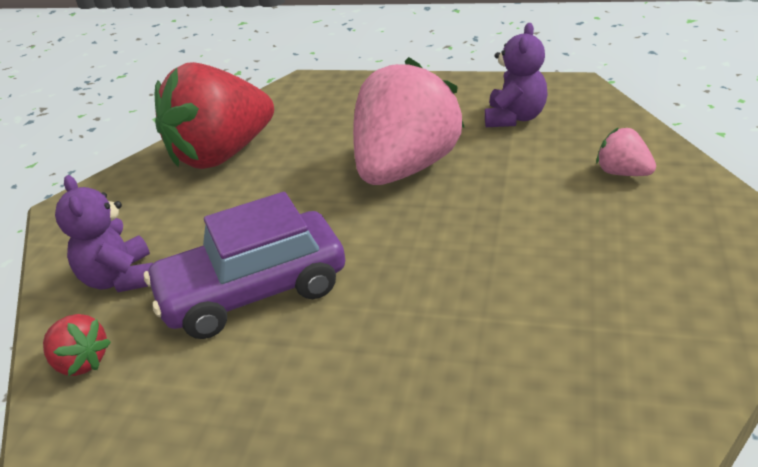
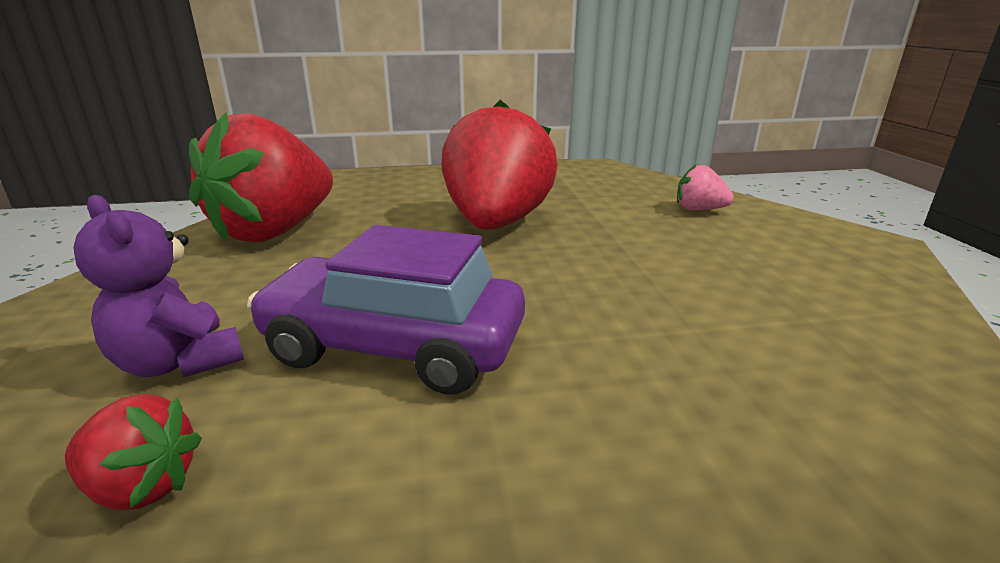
camera: 25 degrees left, 10 degrees down
(253, 291) = (394, 346): purple car -> purple car turned 60 degrees clockwise
(405, 168) = (496, 224): pink strawberry -> red strawberry
(514, 118) = (569, 185): purple teddy bear -> none

